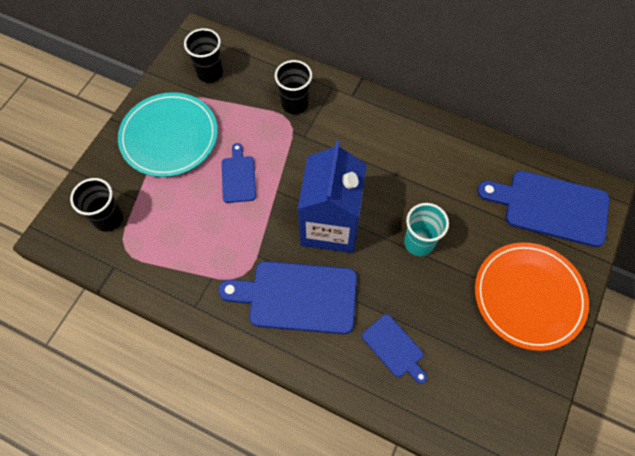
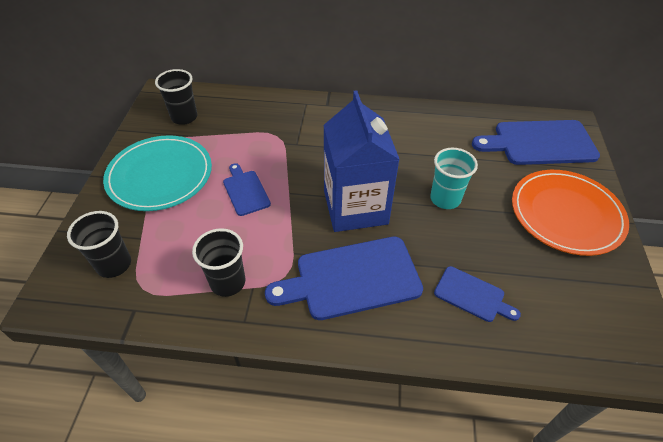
camera: 20 degrees left, 15 degrees down
(295, 104) = (276, 122): black cup -> black cup (228, 282)

